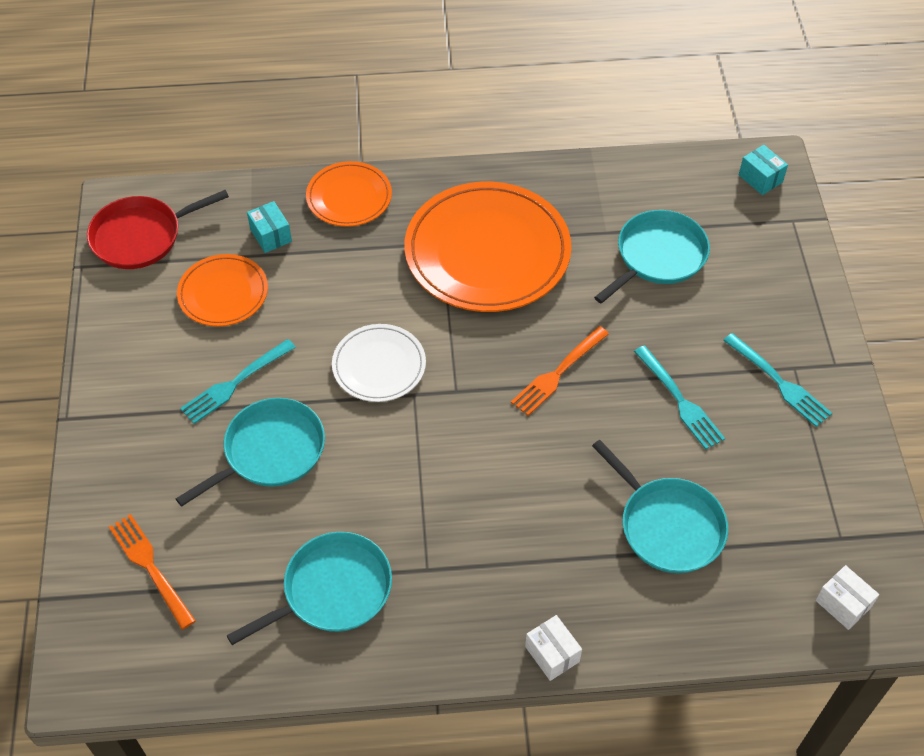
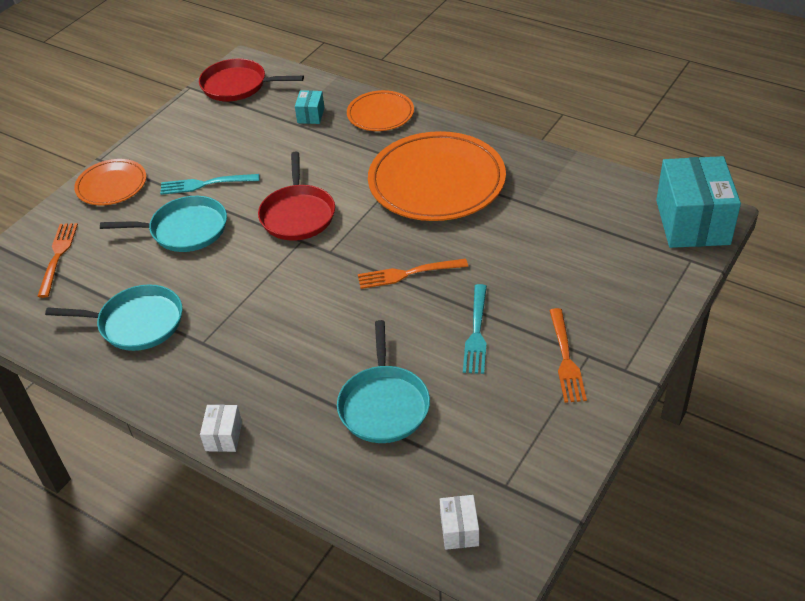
camera: 40 degrees right, 10 degrees down
(223, 293) = (250, 134): orange plate -> orange plate (111, 185)
(379, 366) = (298, 214): white plate -> red pan
(658, 256) = (556, 236): turquoise pan -> none
(760, 178) = (692, 222): turquoise box -> turquoise box, size x2.27
(779, 382) = (566, 359): turquoise fork -> orange fork

